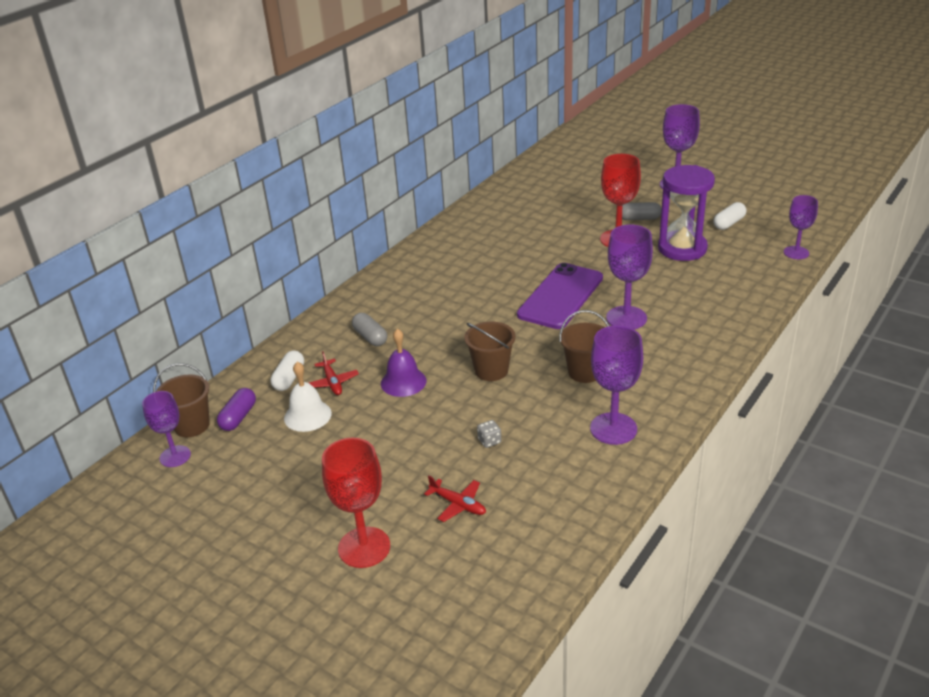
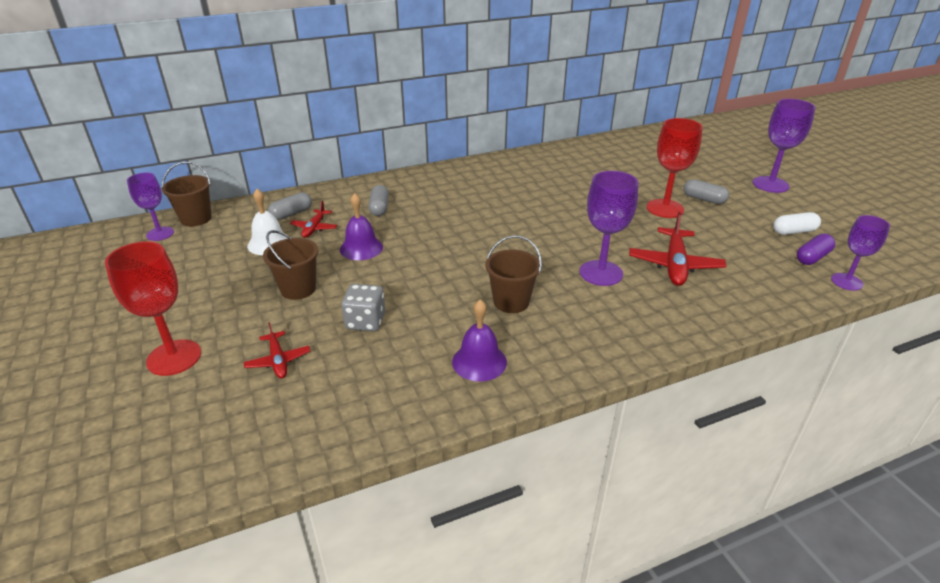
camera: 30 degrees right, 0 degrees up
(238, 417) = (228, 225): purple capsule -> purple capsule (812, 257)
(289, 378) = (291, 214): white capsule -> grey capsule
(489, 441) = (365, 321): grey dice -> grey dice, size x1.81
(491, 370) = (435, 267): brown bucket -> brown bucket (298, 289)
(560, 296) = (561, 234): purple phone -> none
(613, 428) = (479, 362): purple goblet -> purple bell
(672, 287) = (674, 264): none -> red plane
(682, 249) = (720, 236): purple hourglass -> none

